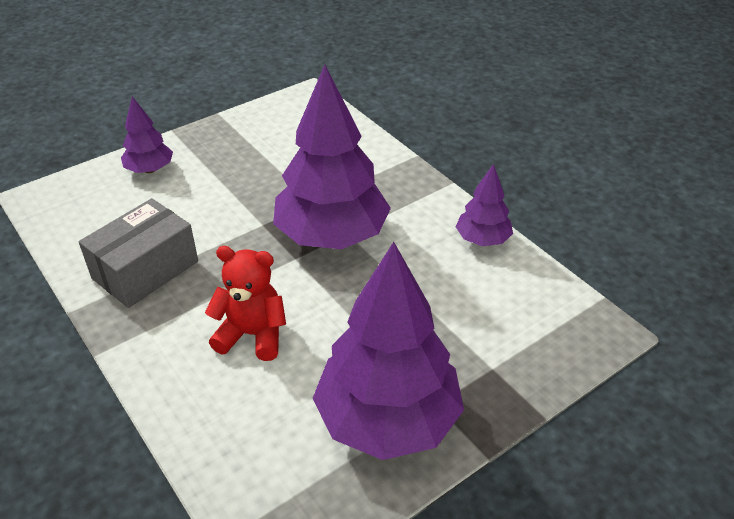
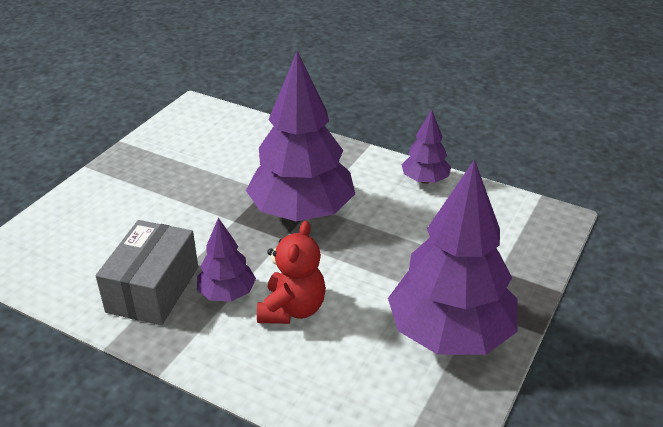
camera: 25 degrees left, 5 degrees down
(150, 169) = (90, 205): purple tree -> purple tree (227, 293)
(252, 335) = (292, 309): red teddy bear -> red teddy bear turned 120 degrees clockwise

